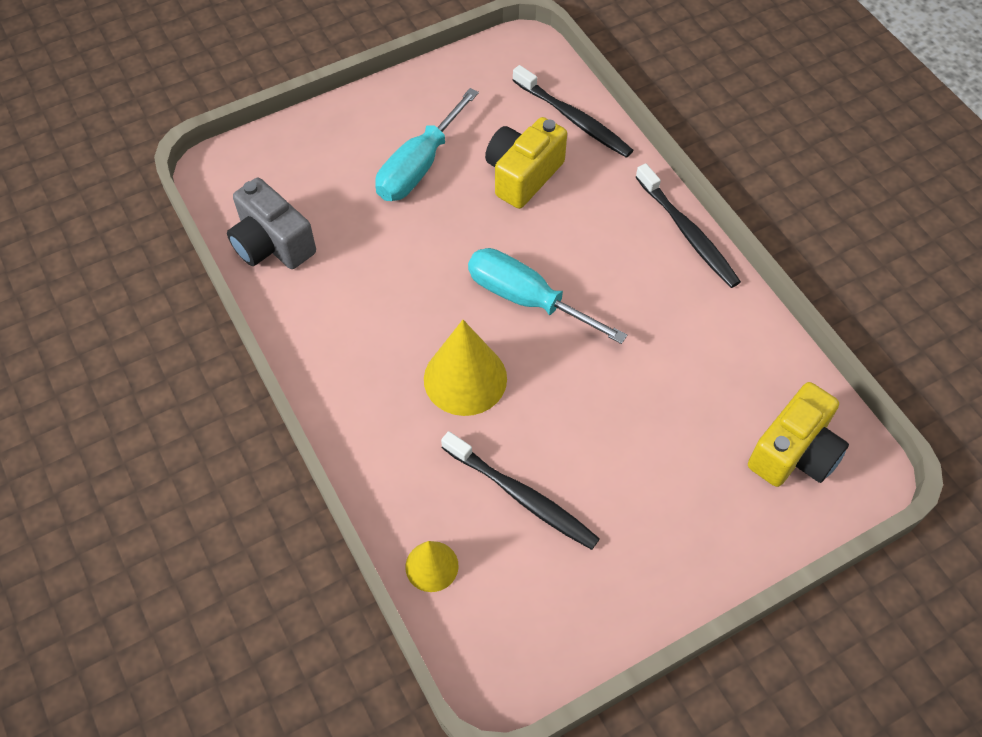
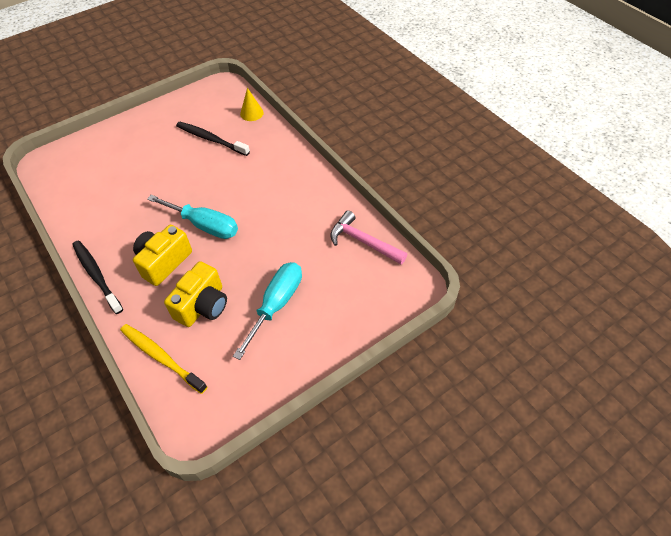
camera: 175 degrees right, 5 degrees down
(272, 244) = (363, 241): grey camera -> pink hammer
(465, 378) = (239, 183): yellow cone -> none
(574, 119) = (161, 357): black toothbrush -> yellow toothbrush
(794, 453) = (73, 167): yellow camera -> yellow camera (163, 262)

